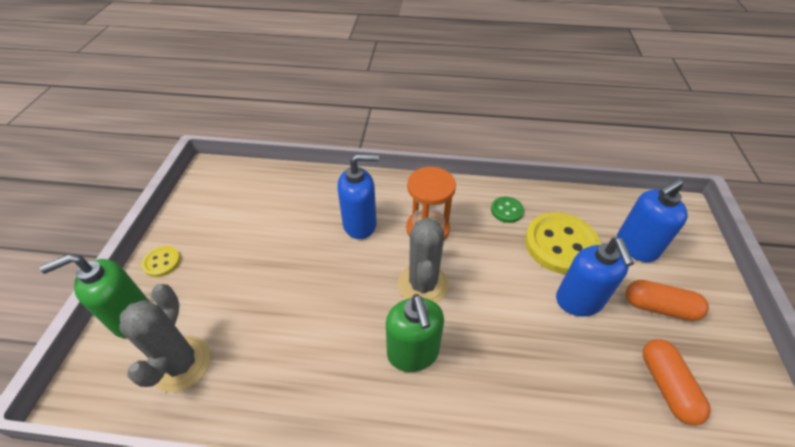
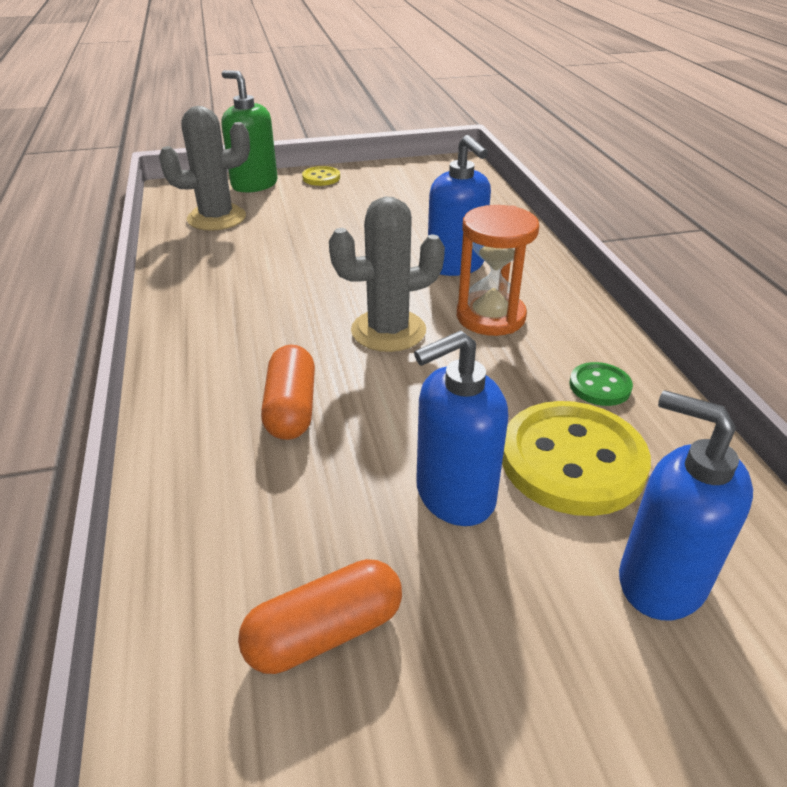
camera: 70 degrees right, 10 degrees down
(413, 353) = (279, 342): green soap dispenser -> none
(659, 307) = (511, 624): orange capsule -> orange capsule (291, 408)

